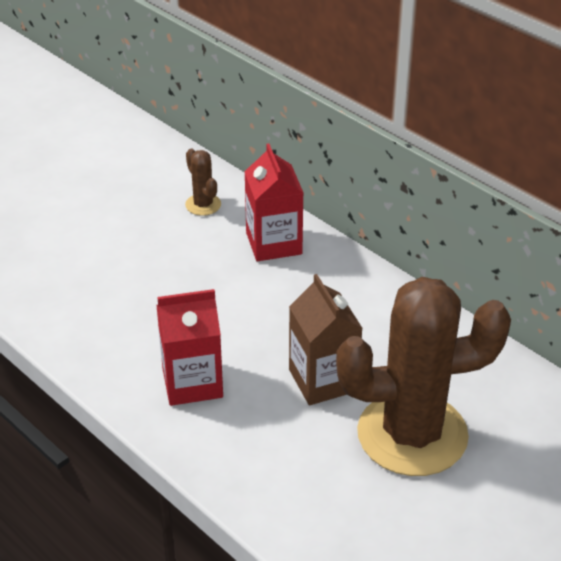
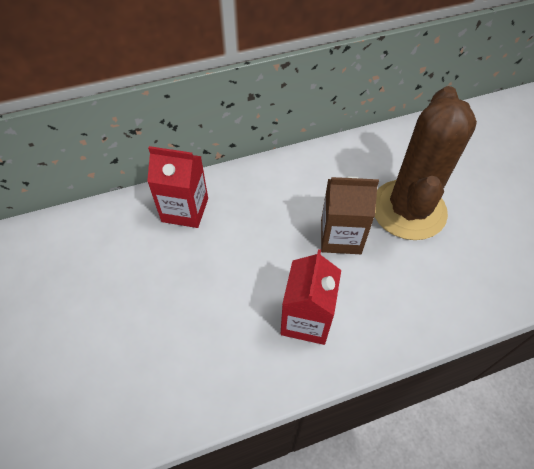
camera: 65 degrees left, 15 degrees up
(203, 205) = (108, 237): brown cactus -> none

